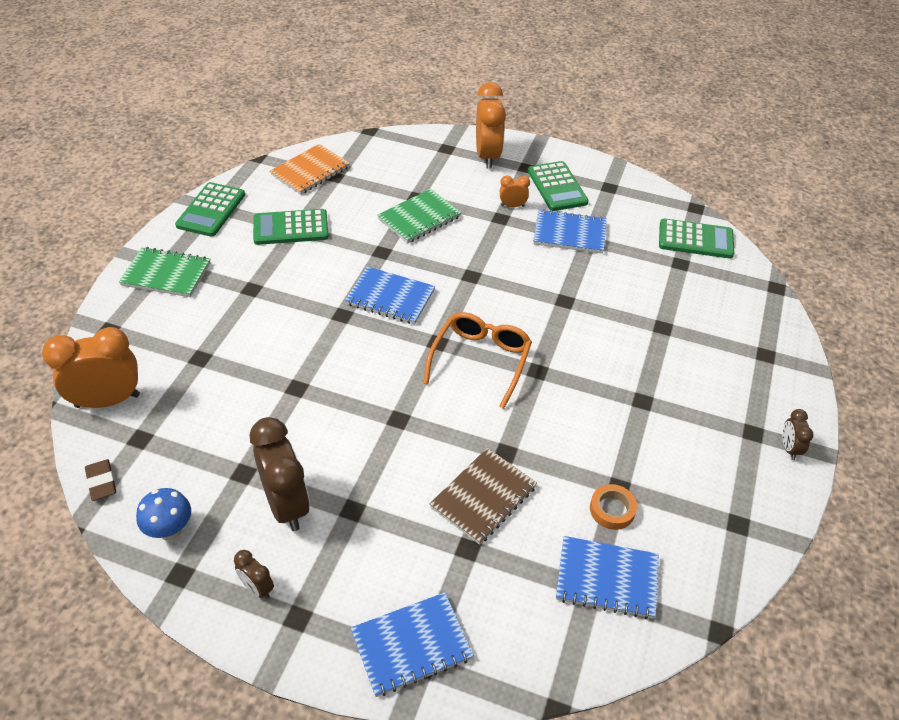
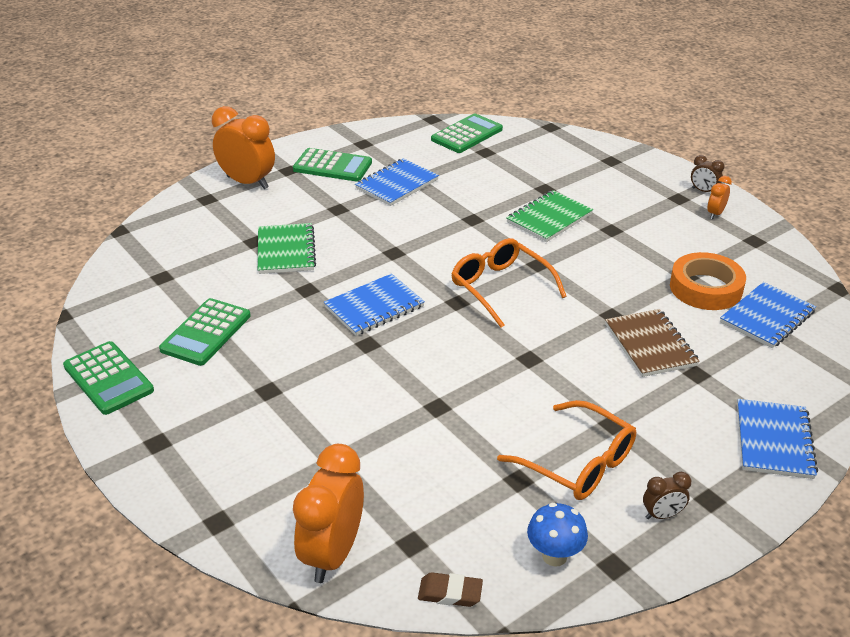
camera: 55 degrees left, 10 degrees down
(166, 274) = (176, 446): green notebook -> green notebook (549, 218)
(286, 504) = (578, 463): brown clock -> orange glasses
(310, 171) = (133, 289): orange notebook -> none
(512, 206) = (329, 197): orange clock -> orange clock (715, 214)
(612, 509) = (705, 288): orange tape -> orange tape, size x1.79

